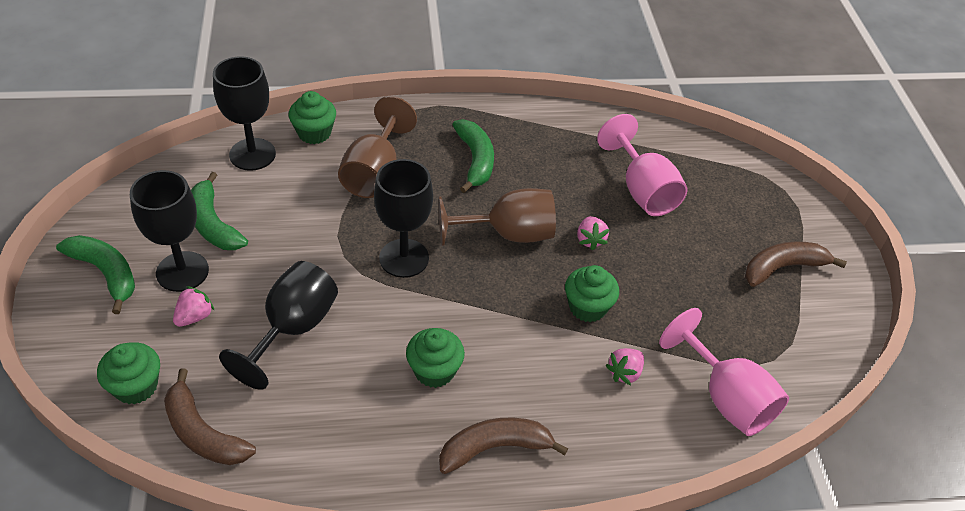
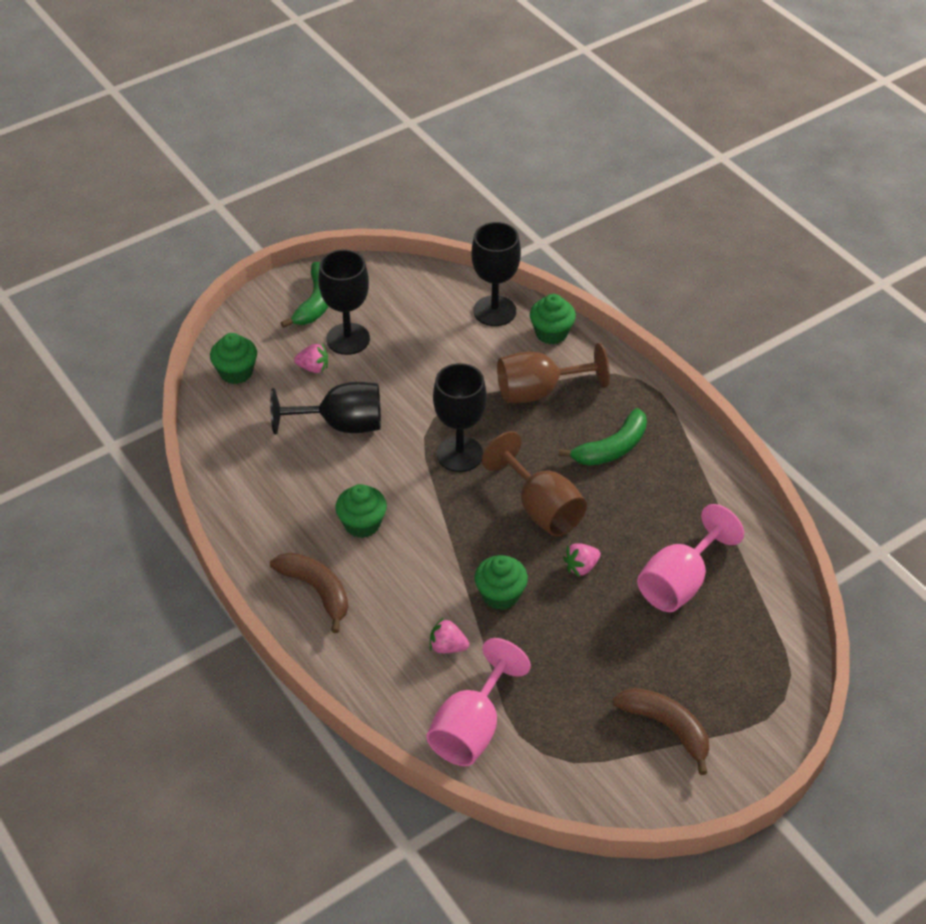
camera: 65 degrees right, 0 degrees up
(203, 433) = (223, 425): brown banana -> none
(213, 224) = (405, 330): green banana -> none

